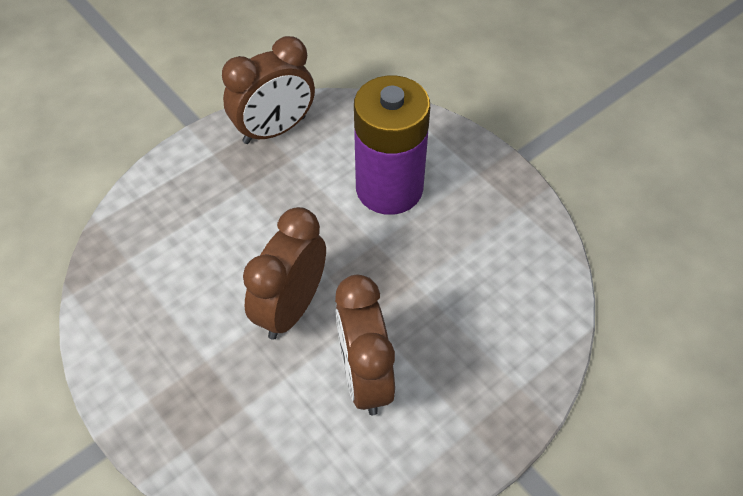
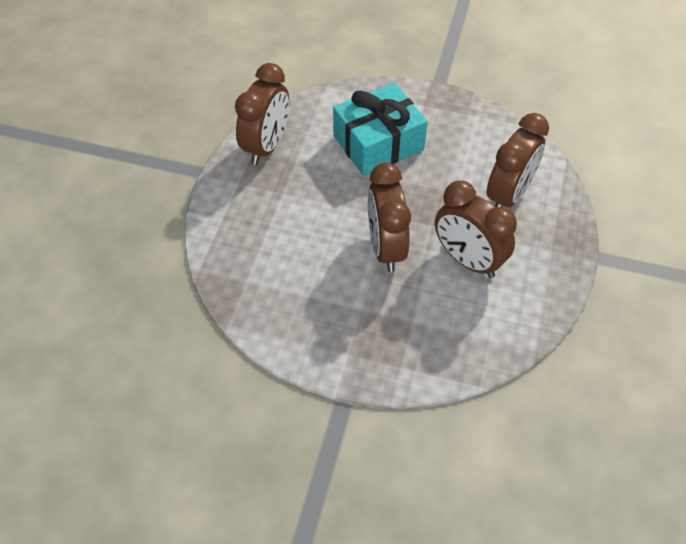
camera: 35 degrees left, 0 degrees up
(389, 188) = (378, 143): purple battery -> turquoise gift
(480, 330) = (508, 195): none -> brown clock

